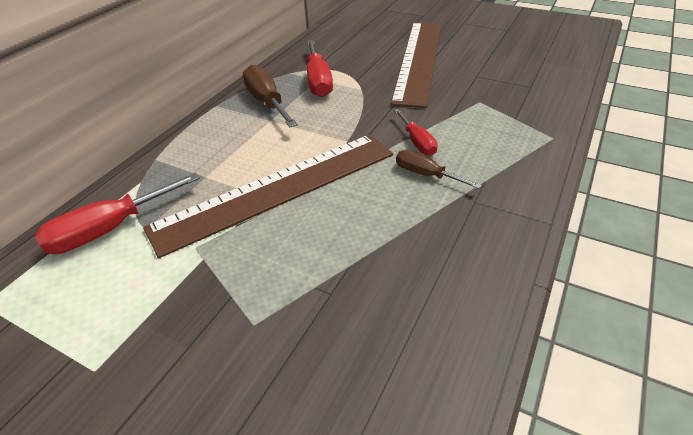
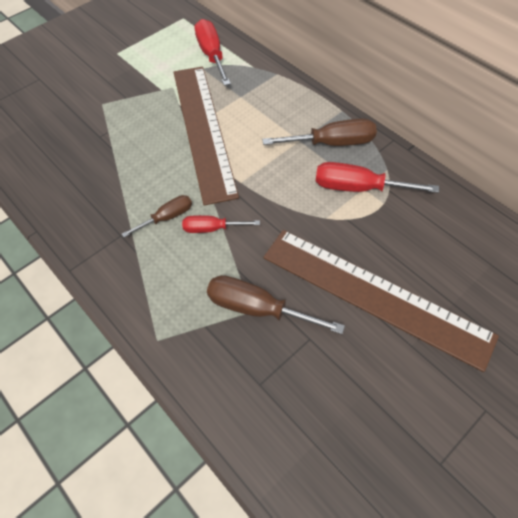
camera: 110 degrees right, 15 degrees up
(475, 100) = (257, 308): none -> brown screwdriver

